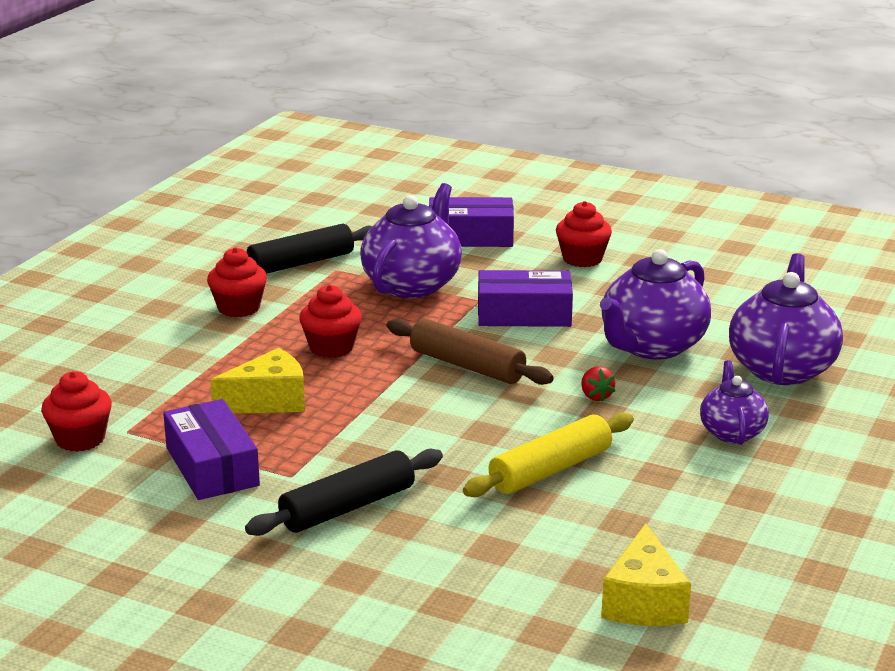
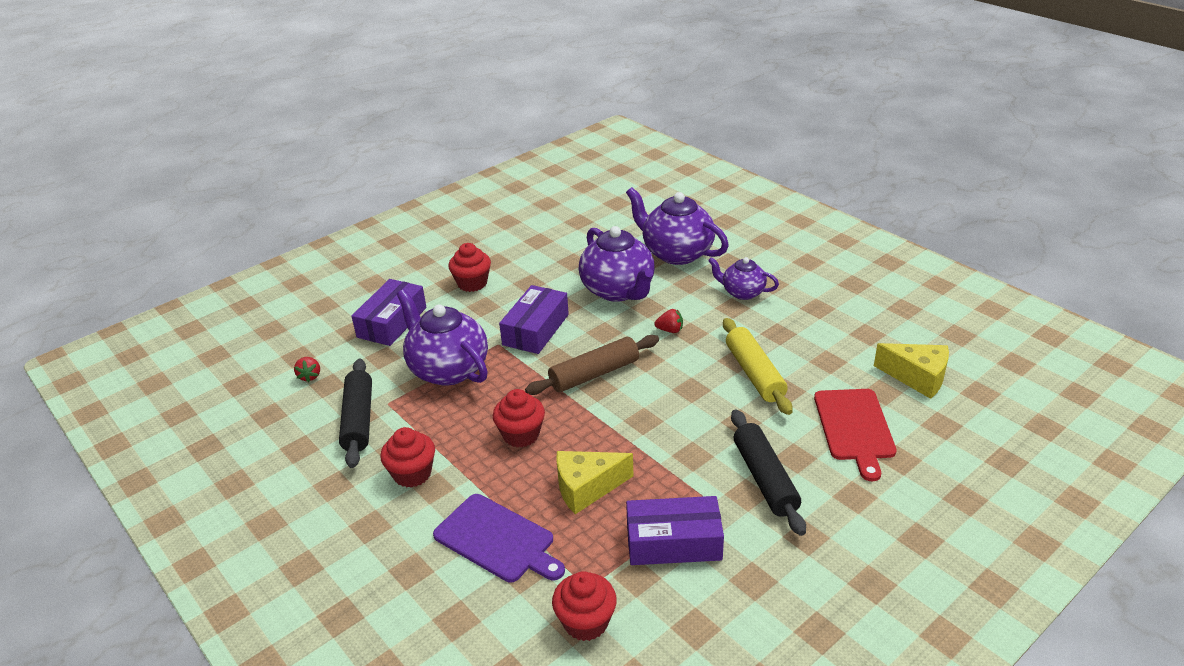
camera: 65 degrees left, 10 degrees up
(169, 371) = (497, 540): none -> purple cutting board
(269, 401) = (586, 488): yellow cheese -> yellow cheese turned 105 degrees counterclockwise
(351, 224) = (310, 376): none -> red strawberry
(489, 560) = (854, 428): none -> red cutting board

